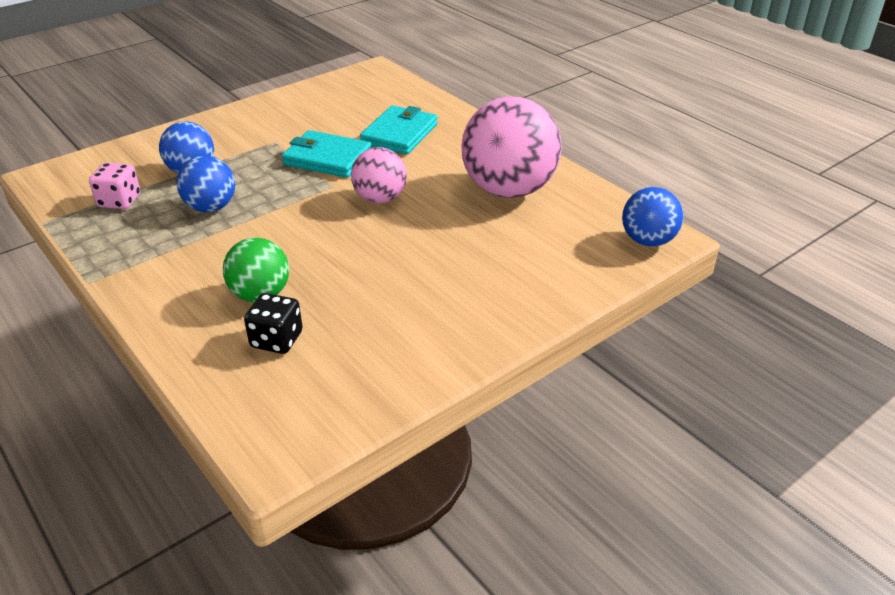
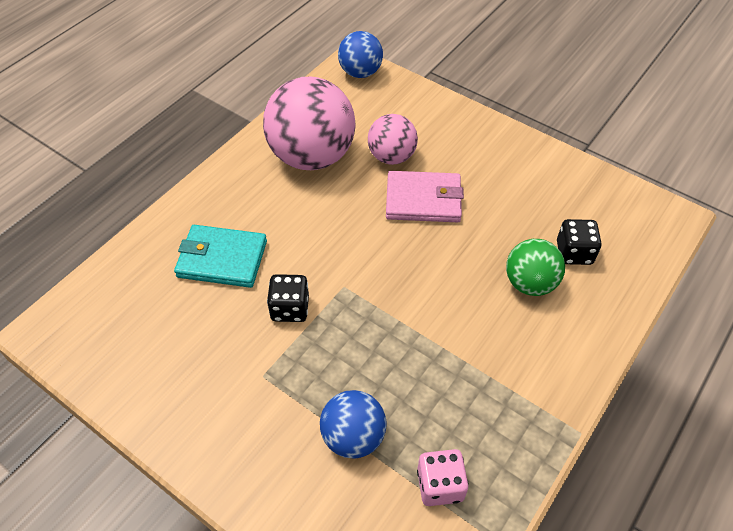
camera: 105 degrees left, 15 degrees up
(211, 207) = (419, 381): blue ball -> none
(327, 158) = (290, 308): turquoise wallet -> black dice
(380, 199) = (355, 242): pink ball -> pink ball (391, 157)
(413, 248) = (423, 200): none -> pink wallet

